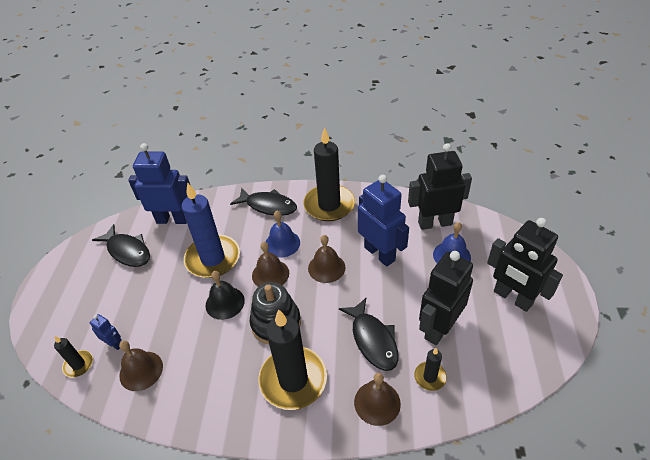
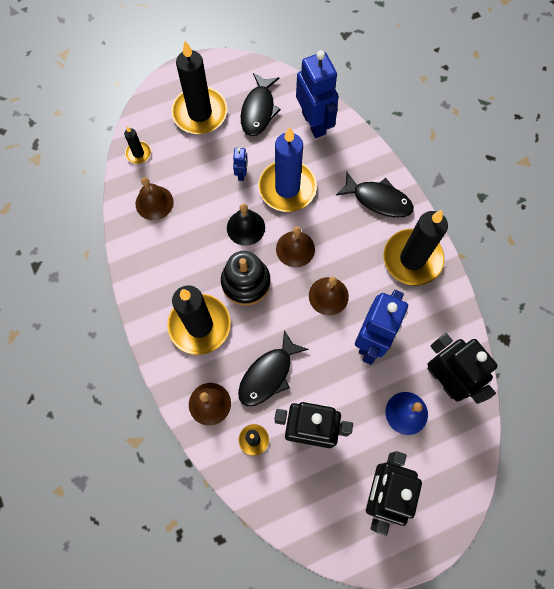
camera: 60 degrees right, 25 degrees up
(88, 295) = (200, 113): none -> black candle
(114, 344) = (167, 166): blue robot -> blue robot (242, 174)
(268, 206) = (378, 200): black fish -> black fish turned 60 degrees counterclockwise
(282, 243) = (337, 239): blue bell -> none

